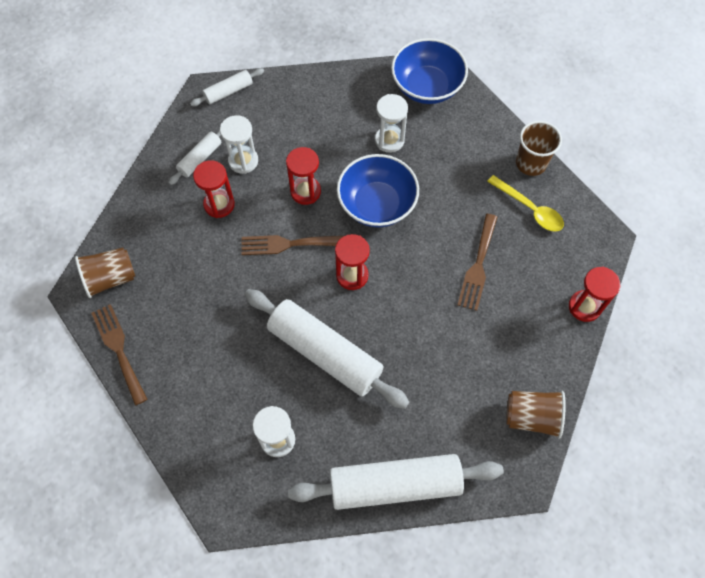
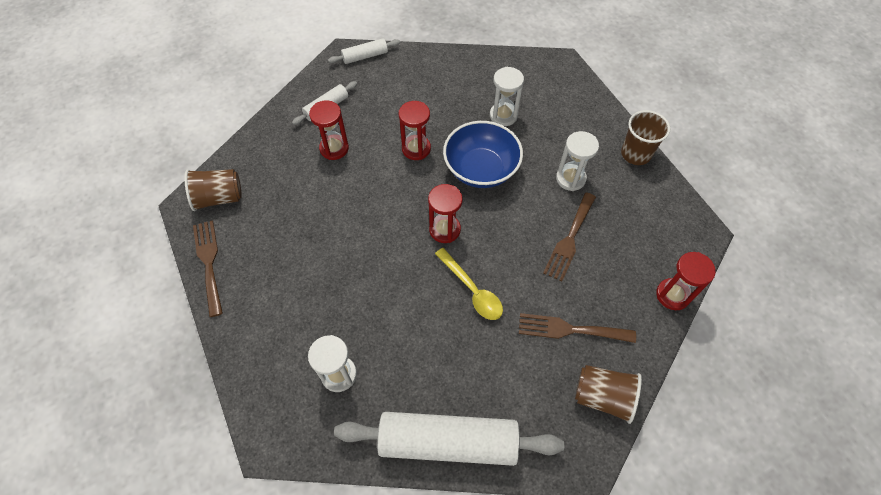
camera: 10 degrees right, 5 degrees down
(243, 161) = (365, 115): white hourglass -> white hourglass (570, 178)
(288, 244) = (390, 192): brown fork -> brown fork (570, 329)
(325, 353) = (403, 297): white rolling pin -> none
(427, 87) = (546, 75): blue bowl -> none
(529, 209) = (629, 195): yellow spoon -> yellow spoon (472, 290)

